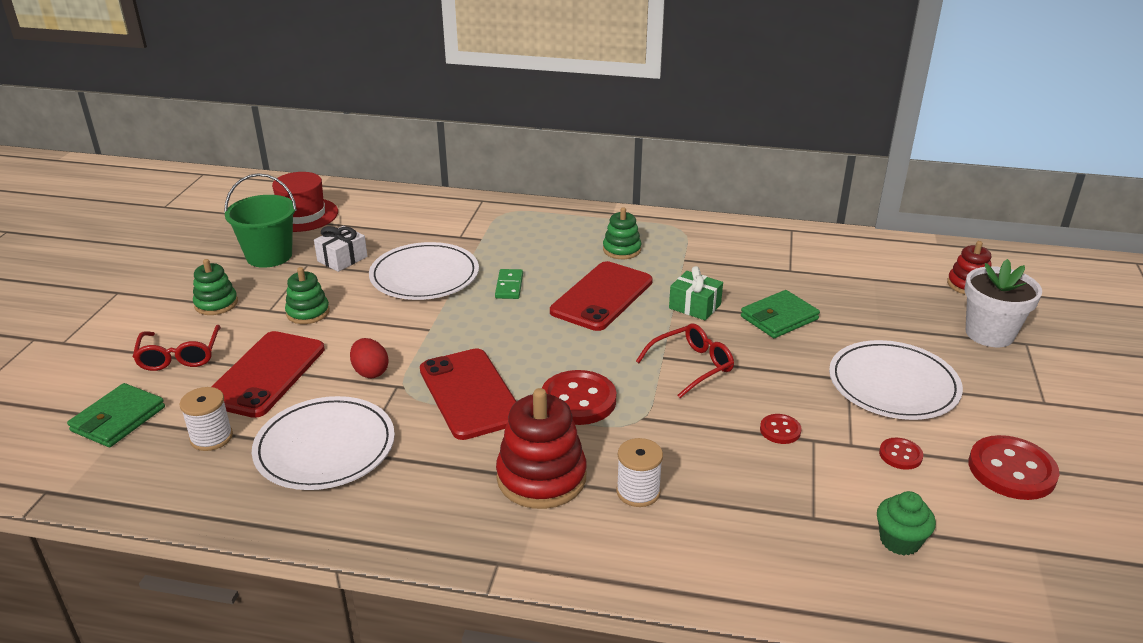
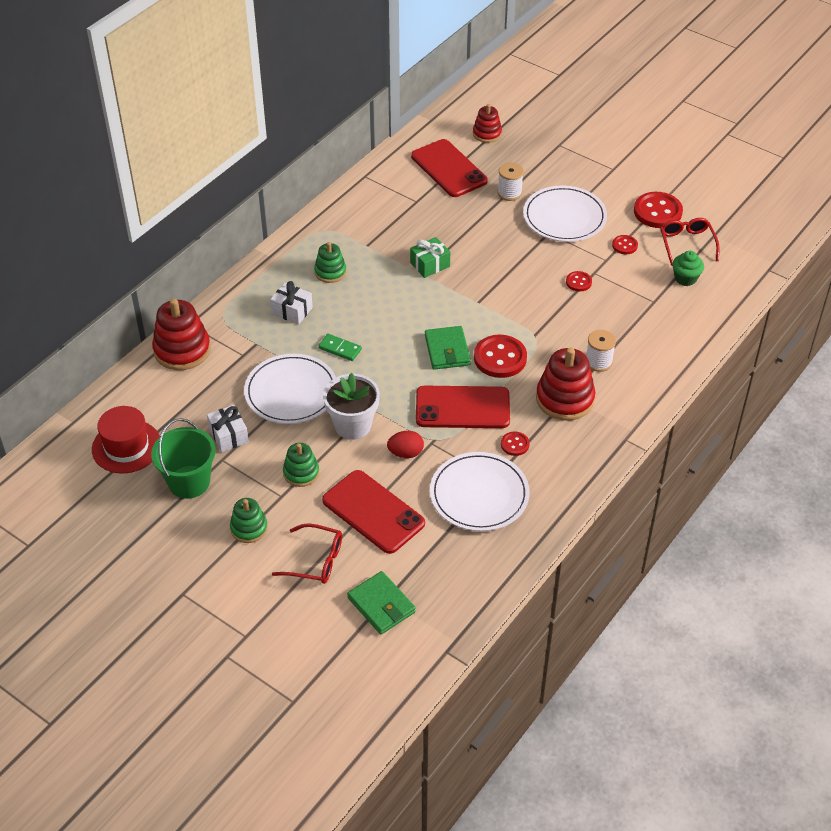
camera: 65 degrees left, 15 degrees up
(211, 437) = (434, 553): white spool -> white spool (509, 193)
(429, 454) = (515, 444): none -> red button
(445, 206) = (182, 350): none -> red stacking toy
(544, 245) = (292, 311): none -> white gift
(602, 296) = (387, 305): red phone -> red phone (449, 169)
(692, 366) = (495, 293): red glasses -> red glasses (687, 244)
(779, 318) = (469, 232): green wallet -> green wallet (447, 350)
(989, 334) = (541, 153): white flower pot -> white flower pot (352, 425)

